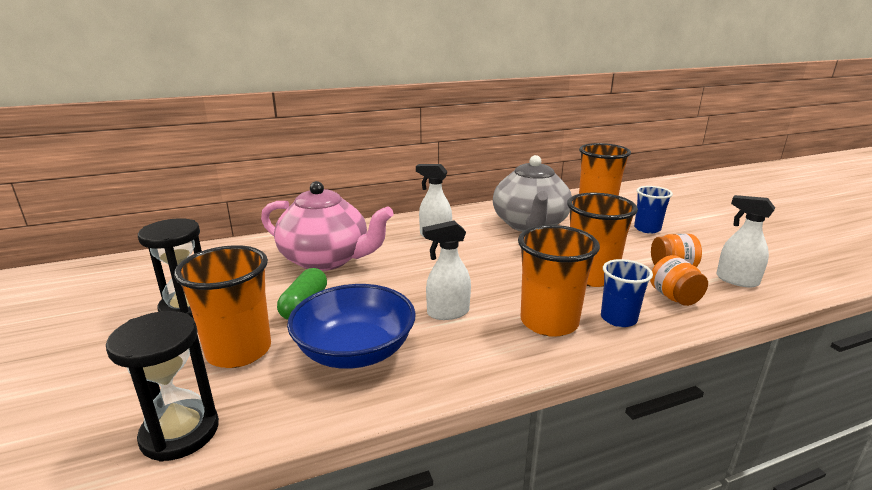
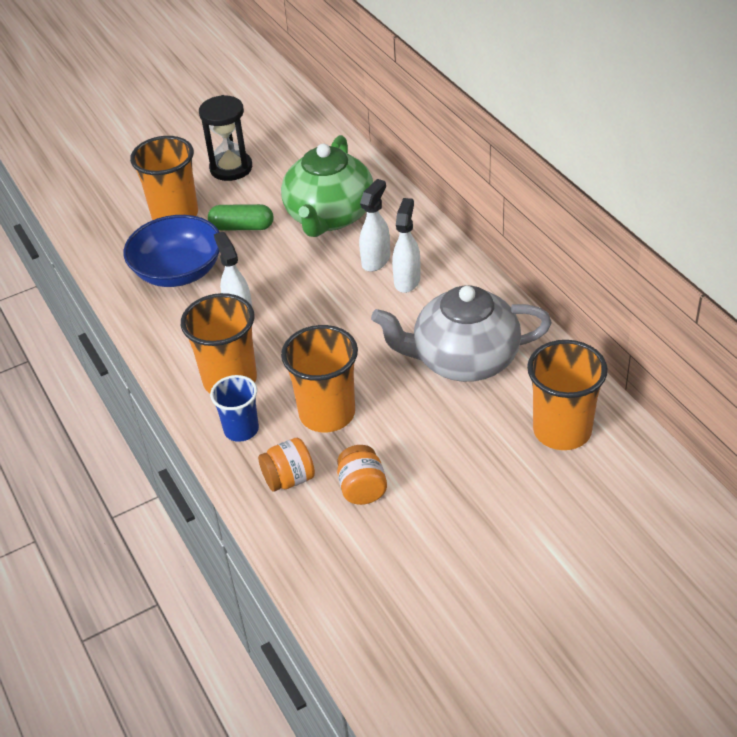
camera: 85 degrees right, 20 degrees up
(180, 432) = (94, 221): black hourglass -> none
(326, 260) = (329, 216): pink teapot -> green teapot
(647, 229) = (484, 480): blue cup -> none
(736, 280) = (339, 545): white spray bottle -> white spray bottle (376, 260)

